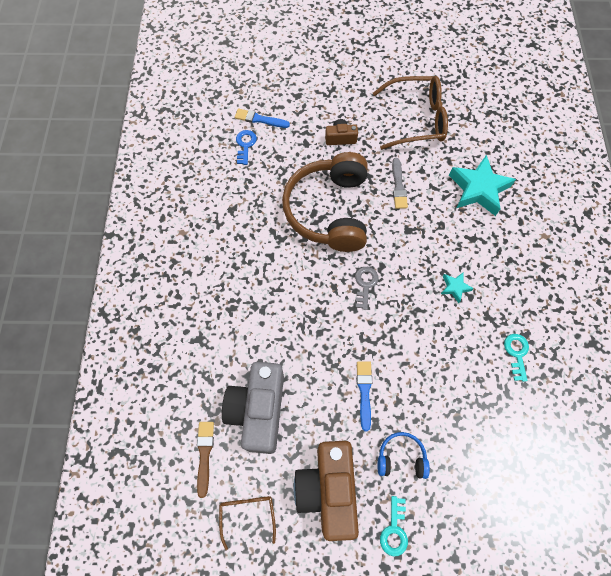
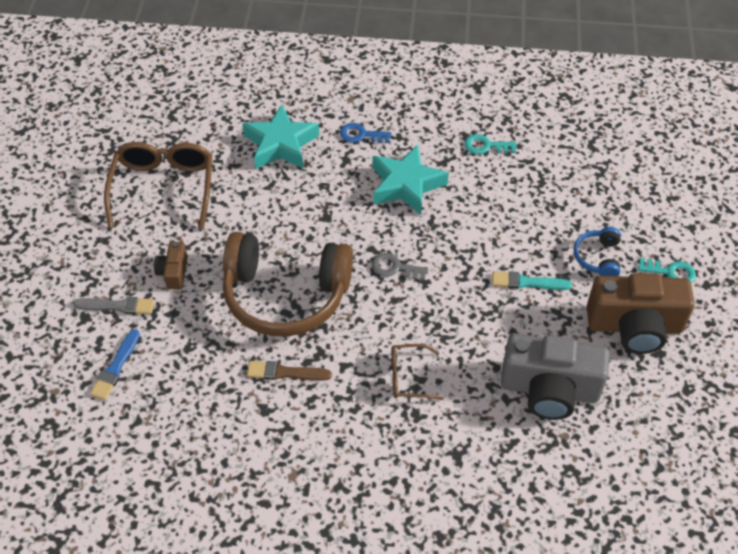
camera: 85 degrees left, 15 degrees down
(204, 454) = (604, 449): brown brush -> brown brush (285, 372)
(245, 145) = (158, 388): blue key -> blue key (361, 135)
(248, 514) = (667, 405): brown glasses -> brown glasses (408, 377)
(364, 392) = (527, 282): blue brush -> turquoise brush
(398, 186) = (262, 219): grey brush -> grey brush (117, 306)
(454, 287) = (406, 185): turquoise star -> turquoise star, size x2.13

